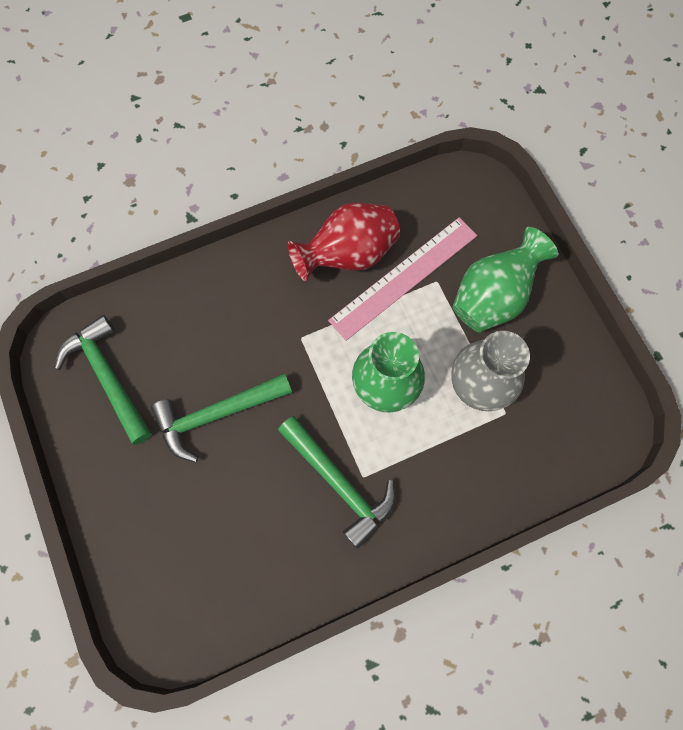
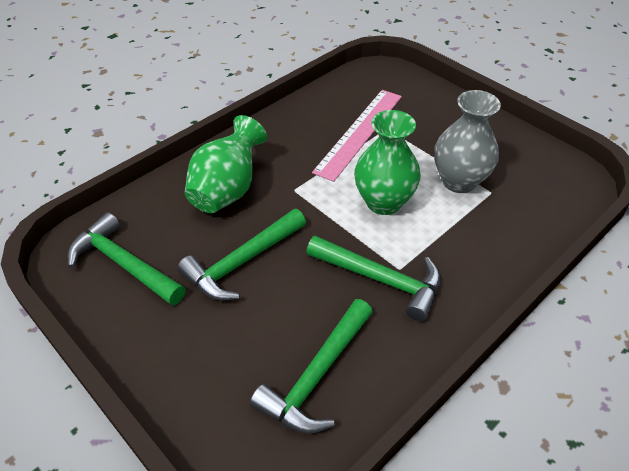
camera: 20 degrees left, 25 degrees down
(238, 565) = (317, 375): none -> green hammer
(348, 255) = (307, 130): red vase -> none
(493, 297) = (435, 127): green vase -> green vase (227, 190)

